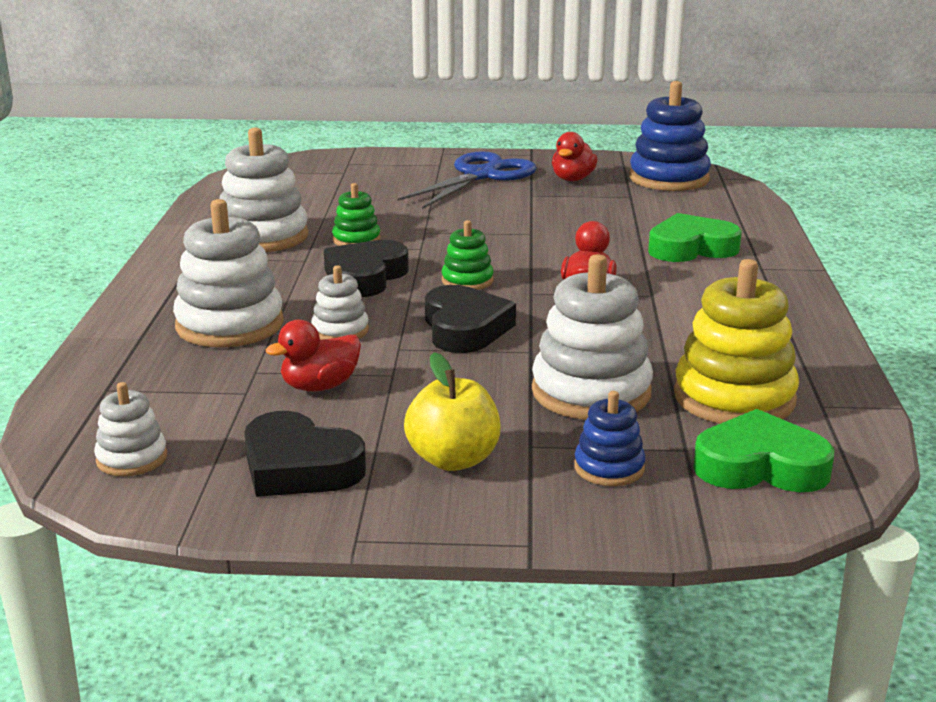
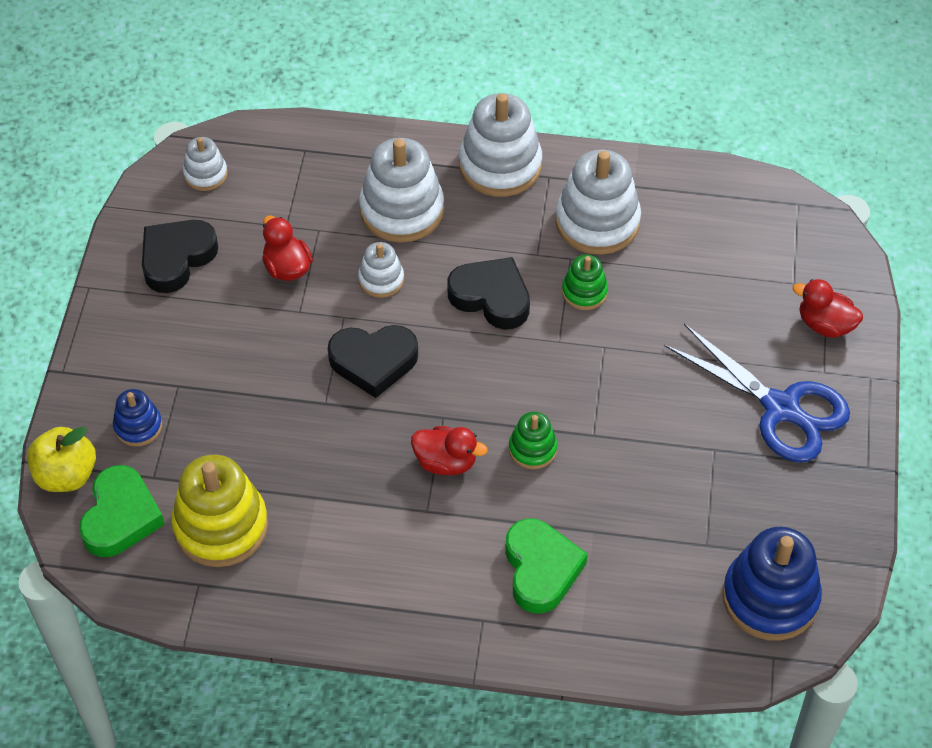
camera: 95 degrees right, 30 degrees up
(453, 459) = (168, 340): yellow apple -> yellow apple (66, 475)
(467, 281) = (474, 371): green stacking toy -> green stacking toy (532, 449)
(573, 179) = (768, 497): red duck -> red duck (825, 324)
(591, 392) = (247, 433): white stacking toy -> white stacking toy (500, 165)

